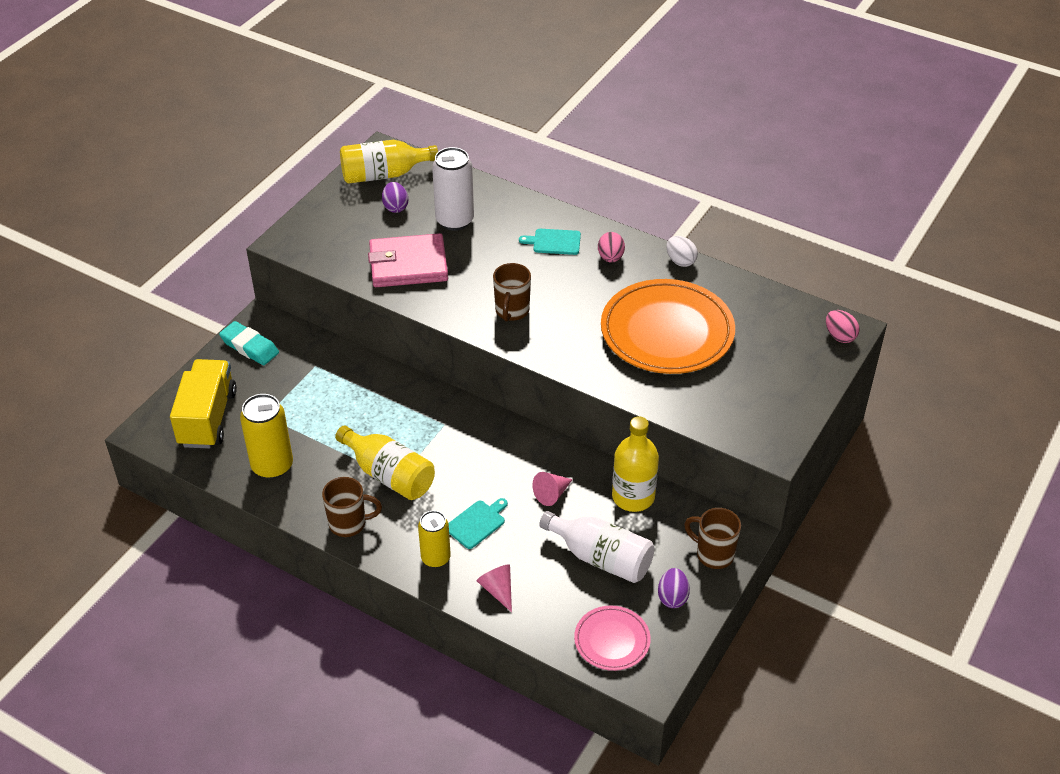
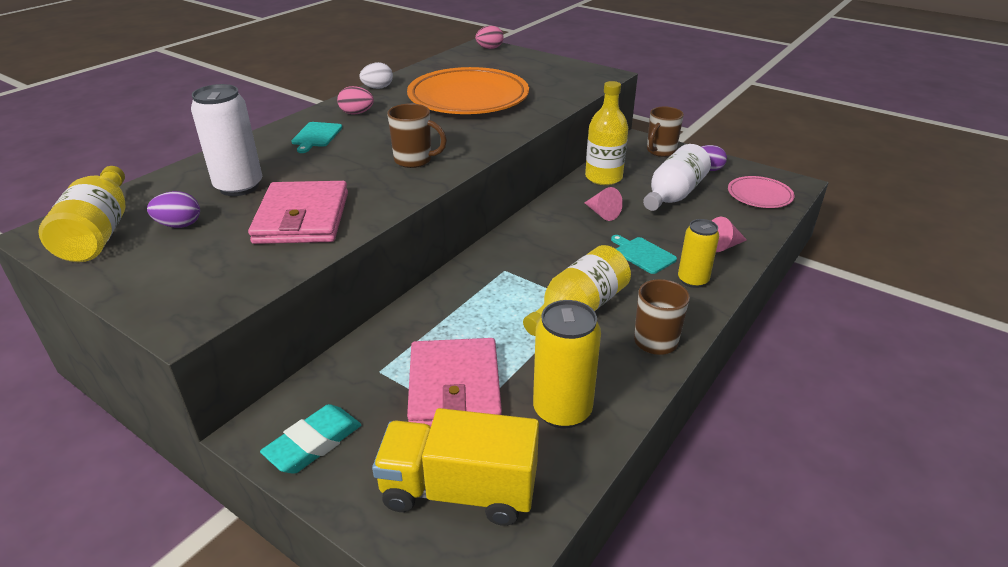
camera: 85 degrees left, 10 degrees down
(298, 407) = (454, 387): none -> pink wallet

